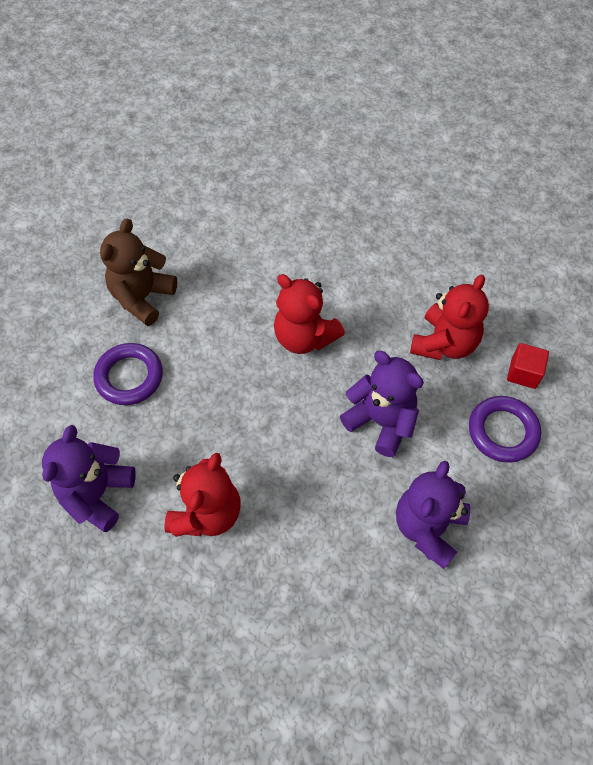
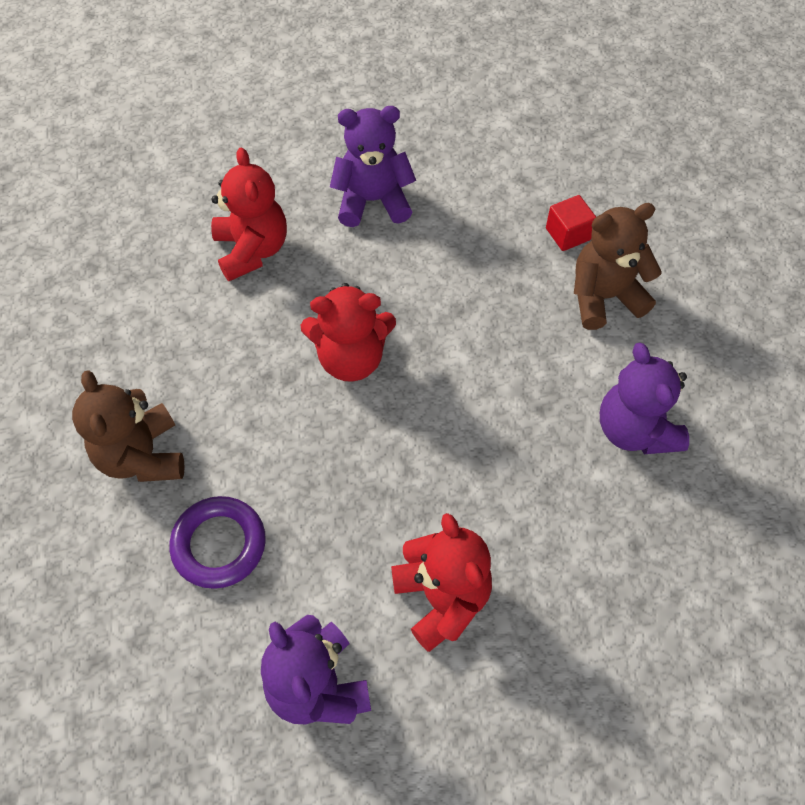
camera: 45 degrees left, 0 degrees up
(381, 421) = (501, 375): purple teddy bear -> purple teddy bear (373, 201)
(444, 343) = (479, 261): red teddy bear -> red teddy bear (252, 250)
(502, 431) = (604, 297): purple ring -> brown teddy bear

